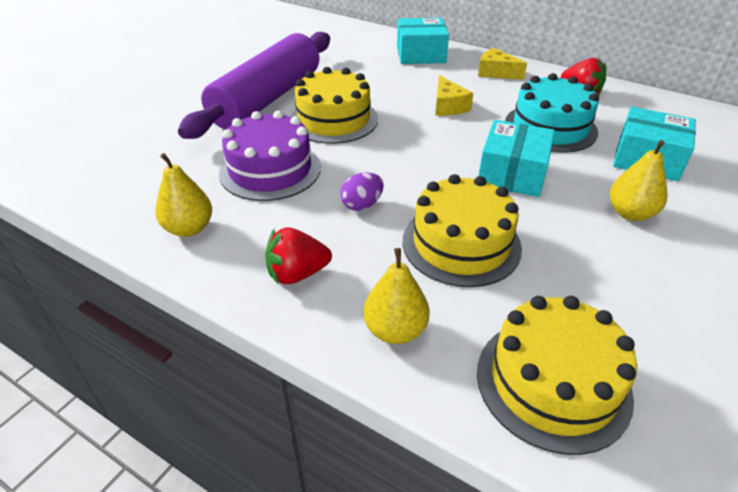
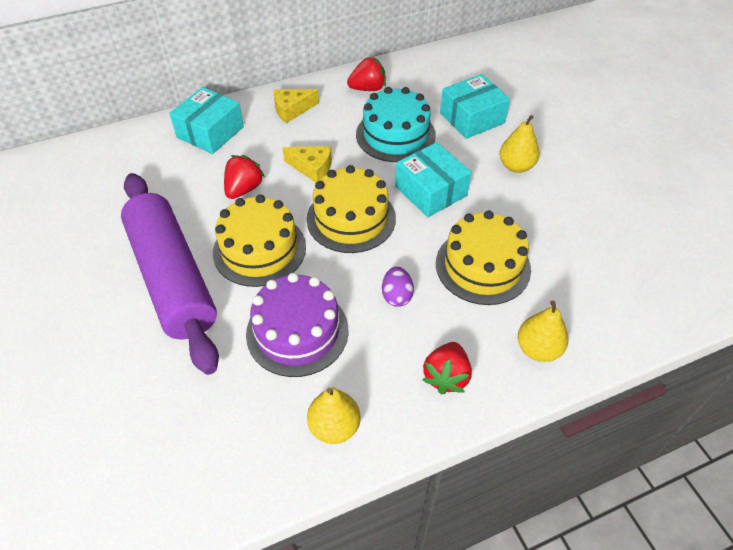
camera: 55 degrees left, 10 degrees up
(384, 89) = (244, 189): none -> red strawberry
(553, 382) = (622, 299): yellow cake -> yellow cake (351, 218)

